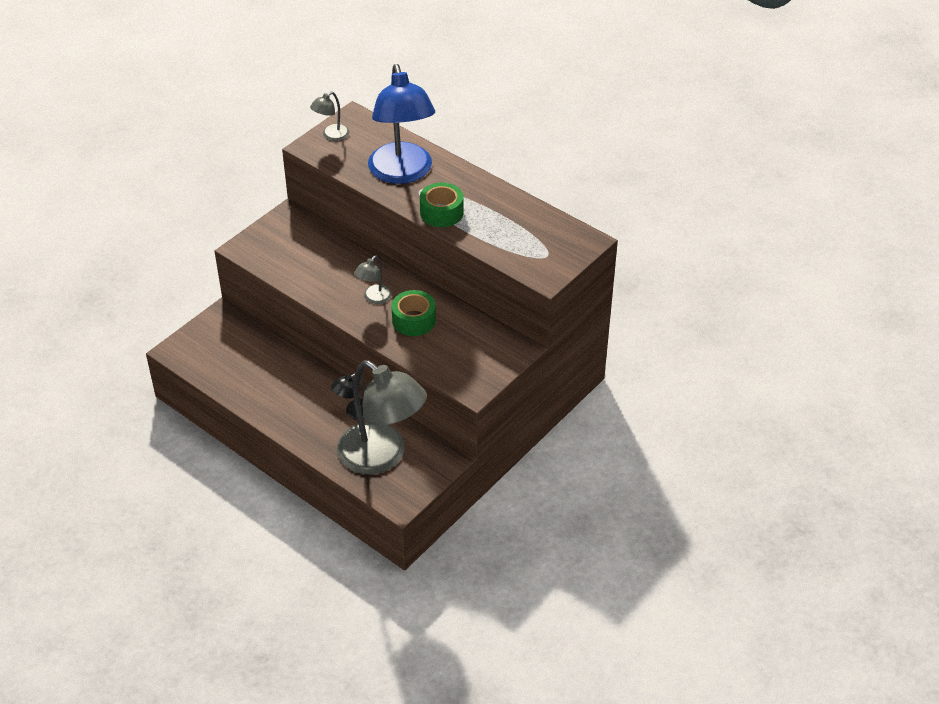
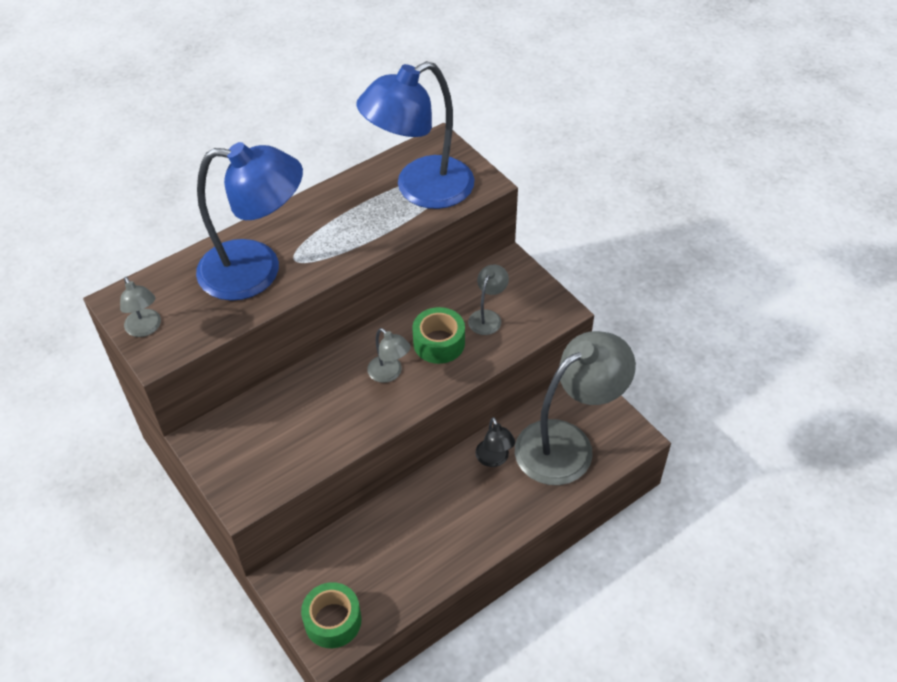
camera: 75 degrees left, 5 degrees up
(441, 212) = (345, 247): green tape -> green tape (333, 621)
(451, 344) = (487, 317): none -> grey lamp
(523, 241) = (421, 189): none -> blue lamp

